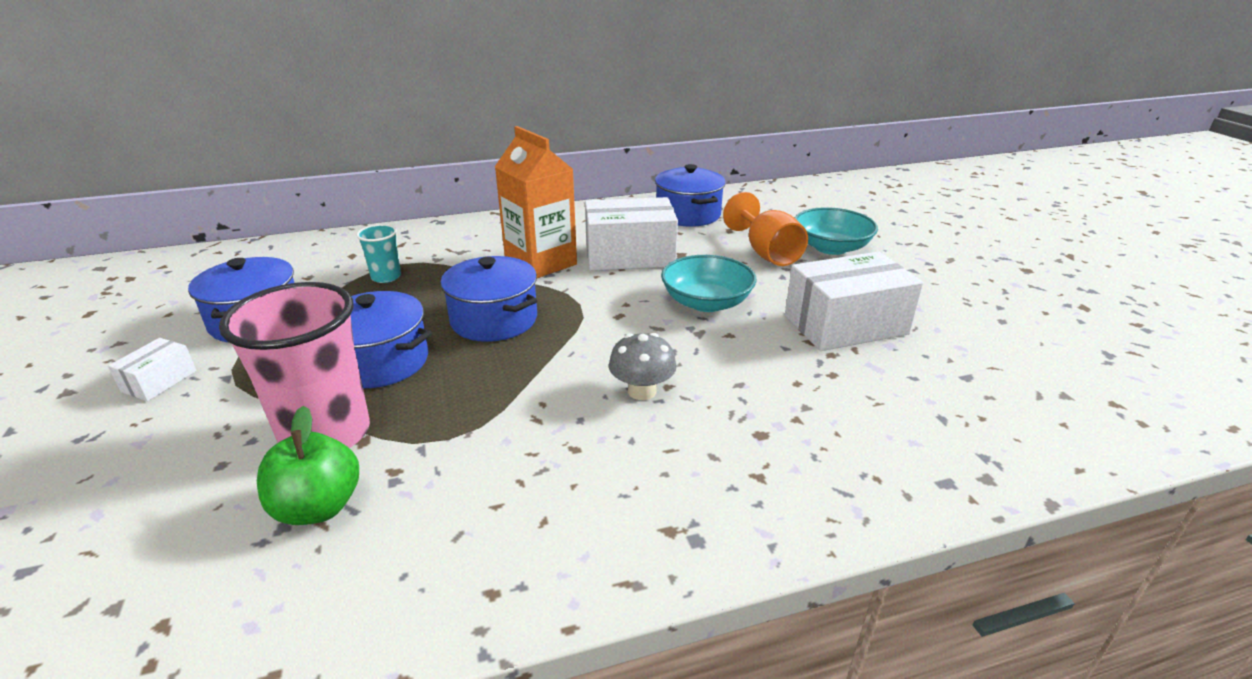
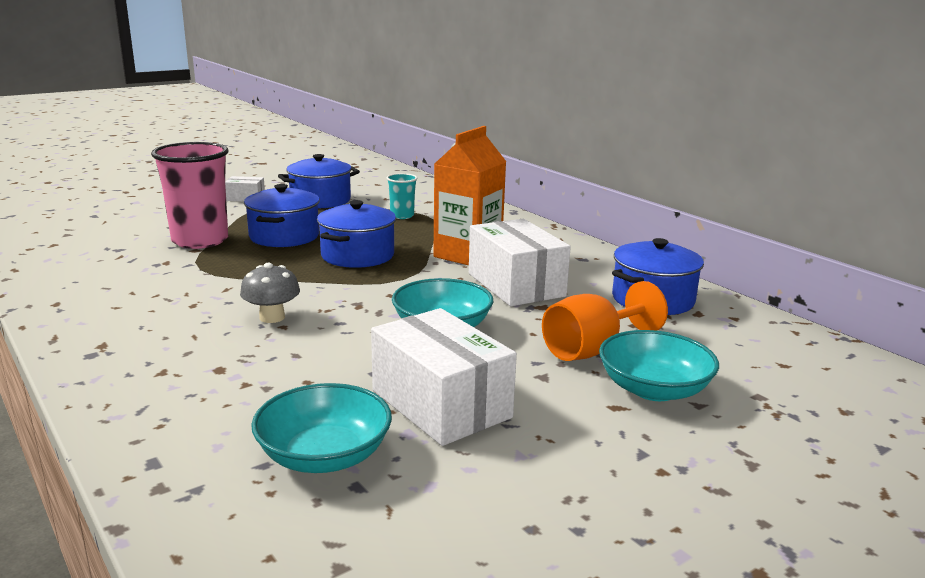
camera: 70 degrees right, 10 degrees down
(318, 507) = (133, 253): green apple -> none
(926, 386) = (324, 456): none -> turquoise bowl

